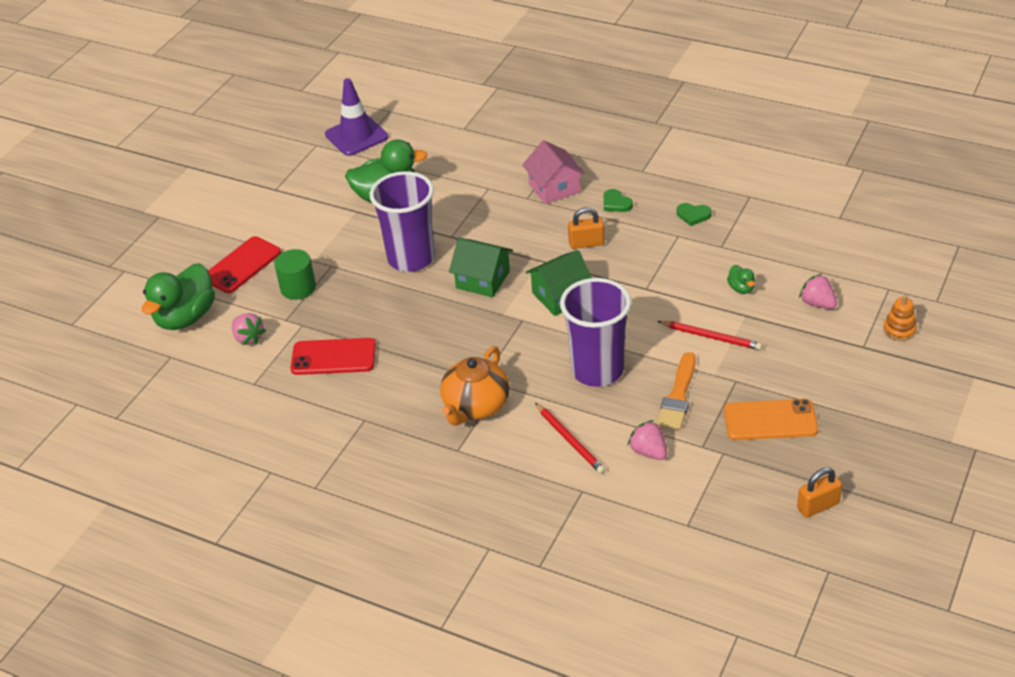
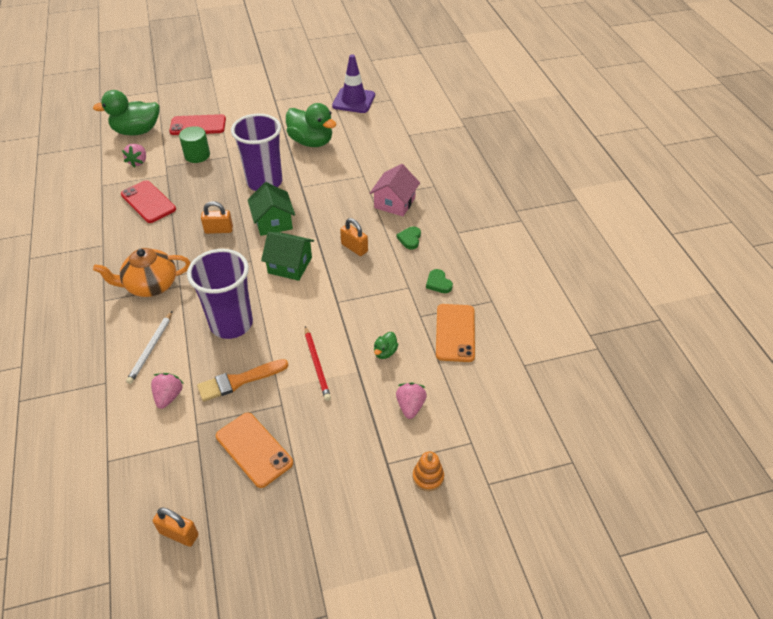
camera: 45 degrees right, 5 degrees up
(447, 323) = (219, 230): none -> orange padlock
(570, 440) = (151, 349): red pencil -> white pencil
(763, 236) = (455, 333): none -> orange phone

